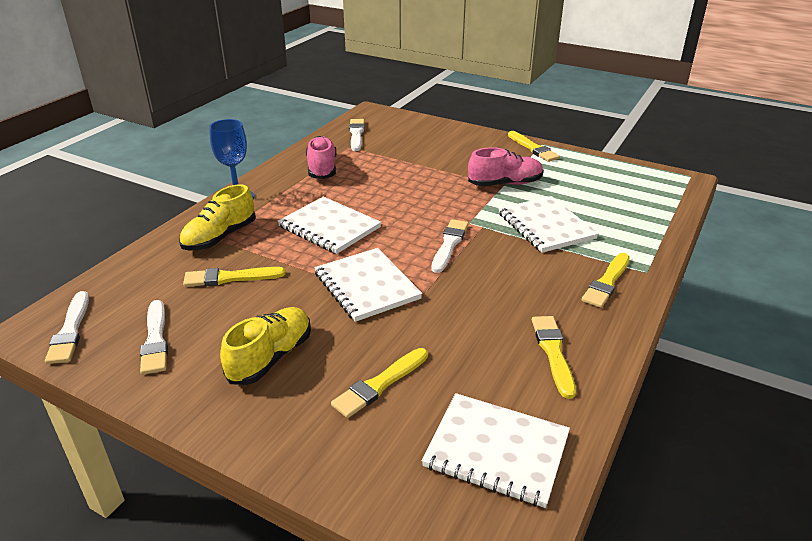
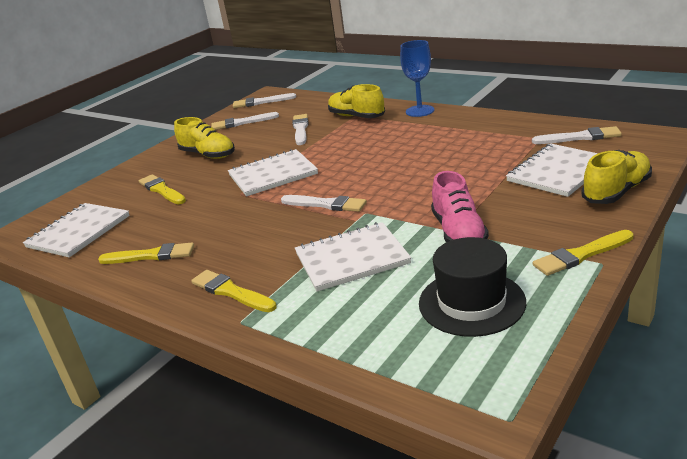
camera: 100 degrees right, 5 degrees down
(230, 278) = (300, 129): yellow brush -> white brush
(322, 168) = (483, 133): pink shoe -> none
(329, 227) = (366, 150): white notebook -> white notebook (558, 172)
(451, 132) = (616, 191): none -> yellow shoe
(593, 182) = (471, 302): none -> black hat

